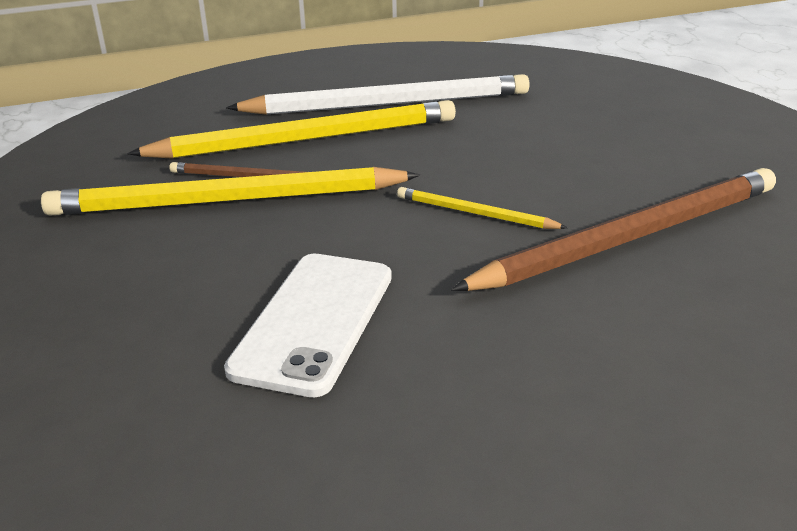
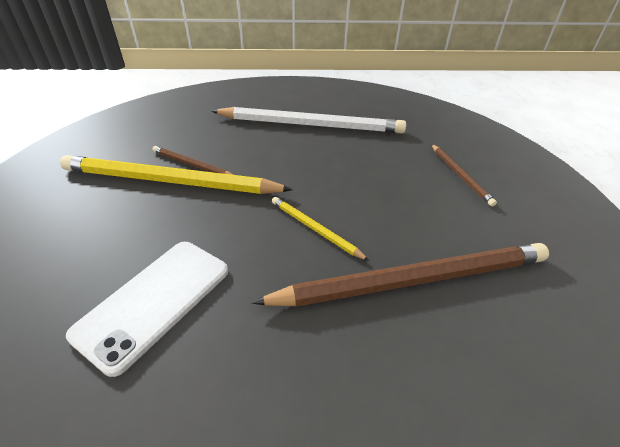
camera: 15 degrees right, 10 degrees up
(304, 139) = (245, 142): yellow pencil -> none
(628, 126) = (460, 175): none -> brown pencil

